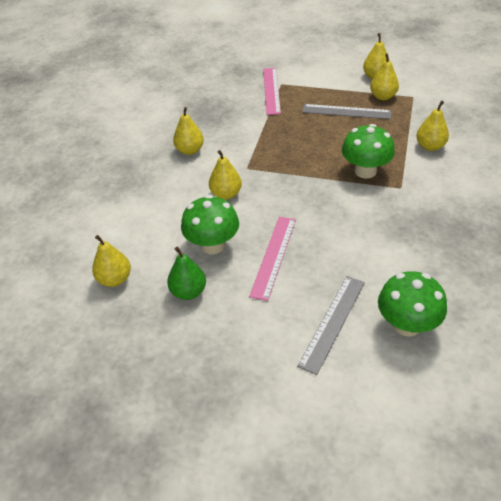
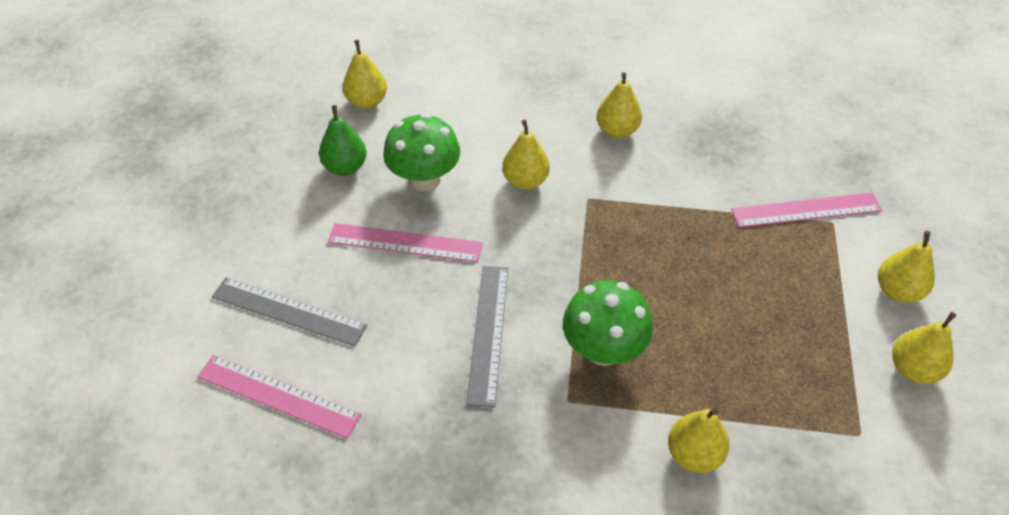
camera: 80 degrees right, 5 degrees up
(346, 111) = (772, 321): grey ruler -> grey ruler (488, 333)
(383, 96) = (842, 380): yellow pear -> yellow pear (897, 291)
(407, 324) = (278, 395): green mushroom -> pink ruler

